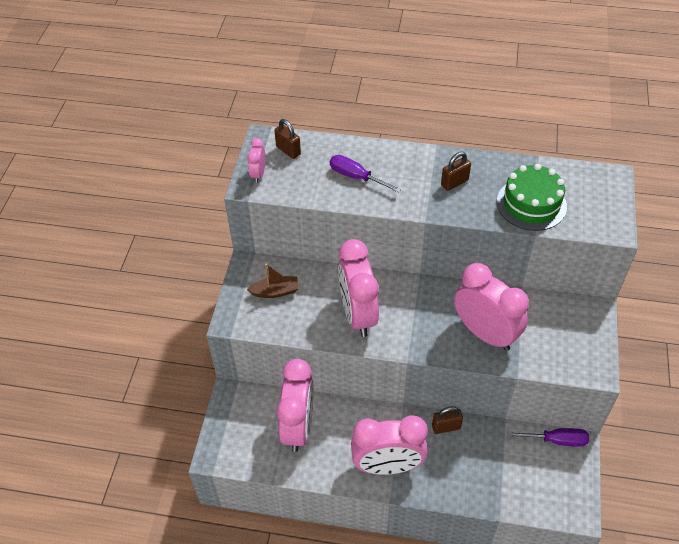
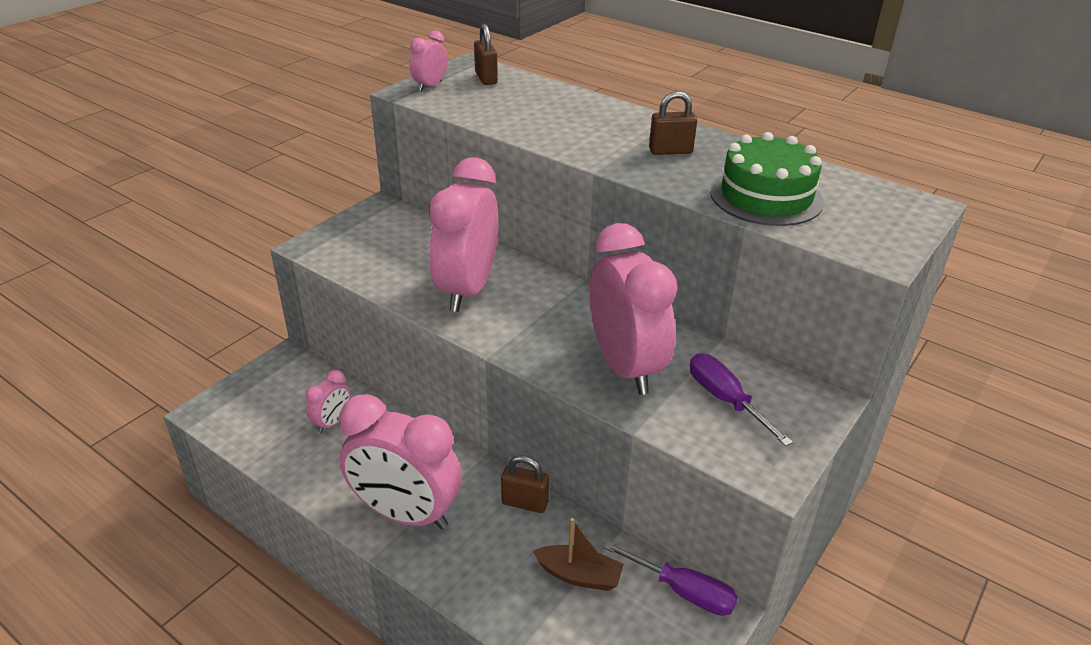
camera: 25 degrees right, 15 degrees down
(275, 291) = (388, 237): brown boat -> brown boat (579, 575)
(298, 427) = (332, 422): pink clock -> pink clock, size x0.45
(356, 177) = (544, 116): purple screwdriver -> purple screwdriver (726, 400)

